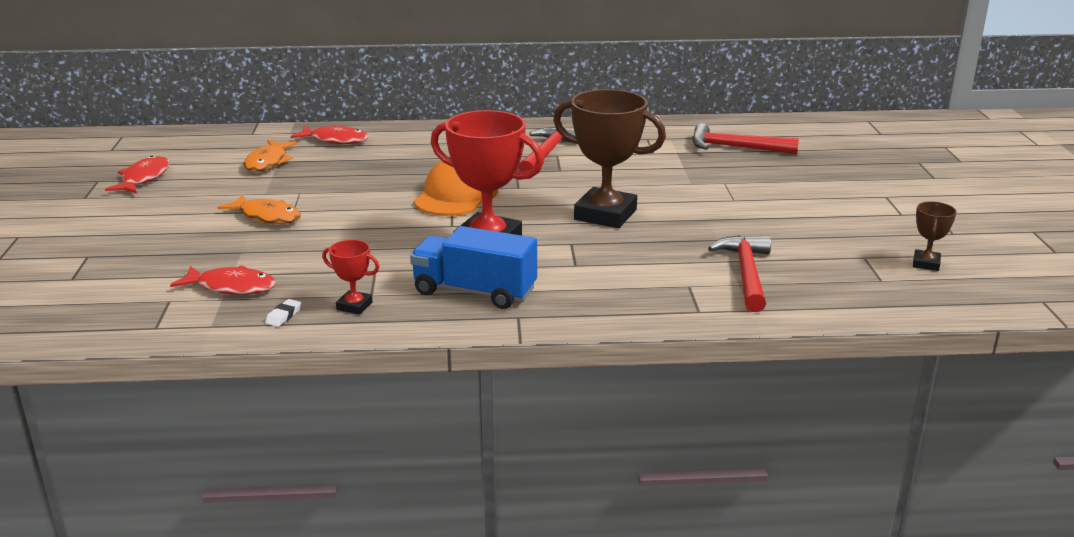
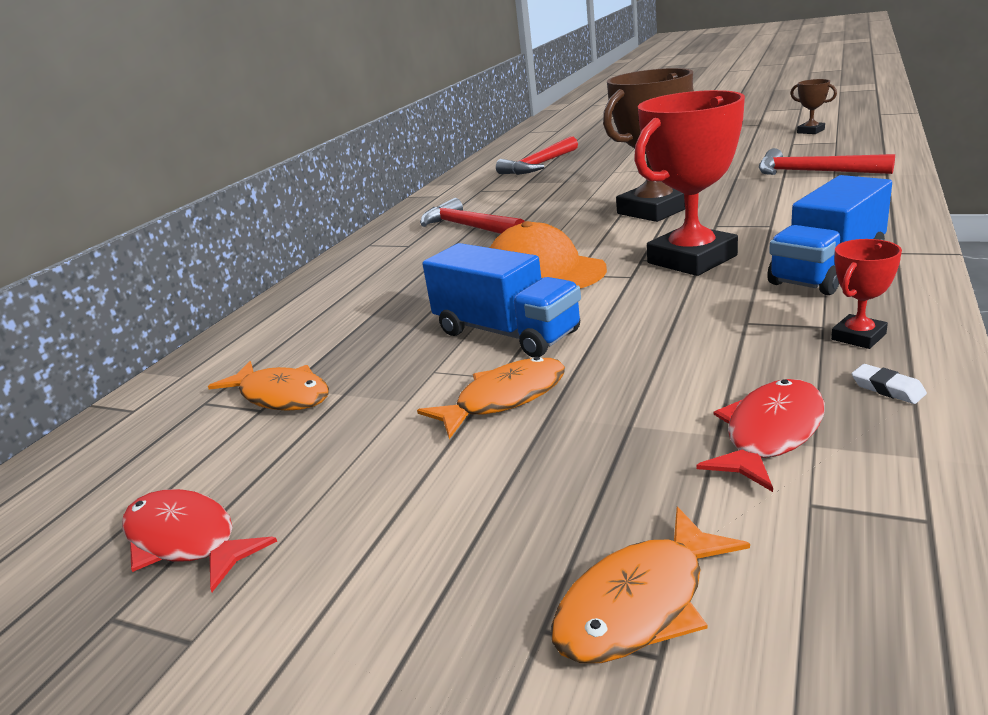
camera: 60 degrees left, 0 degrees up
(100, 271) = (640, 604): none -> orange fish
(335, 140) = (266, 340): red fish -> none
(351, 202) = (506, 333): none -> blue truck

